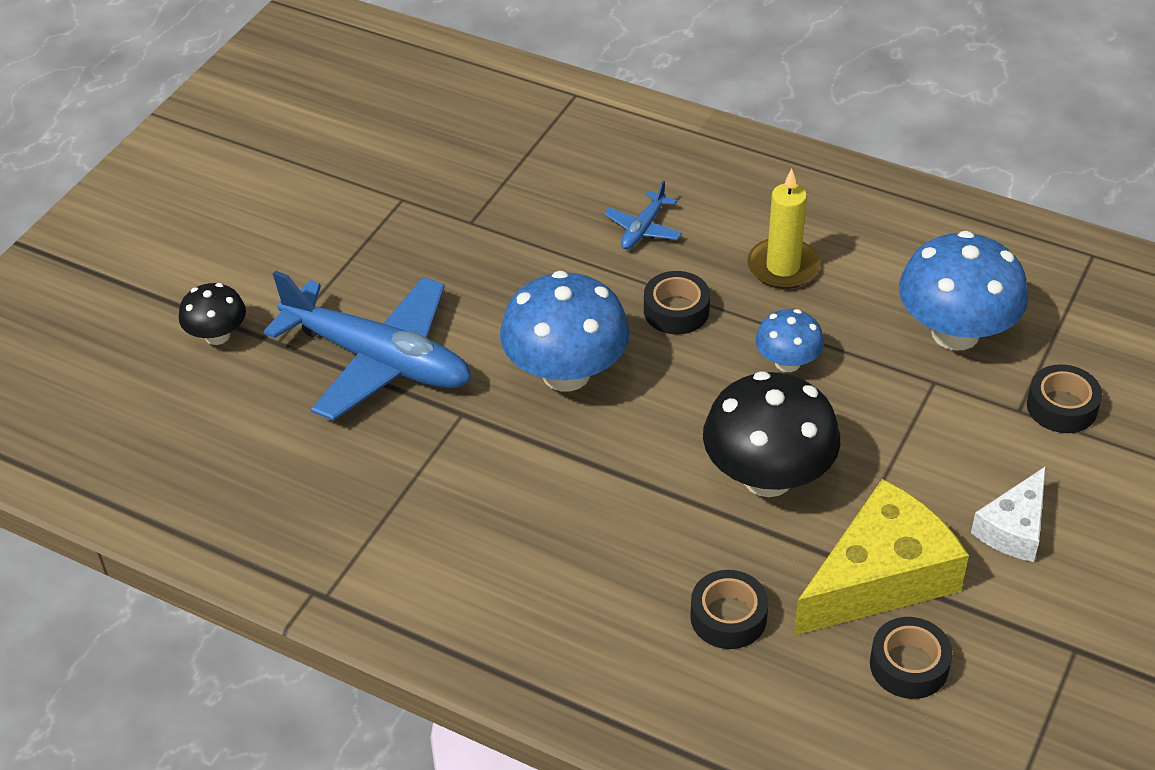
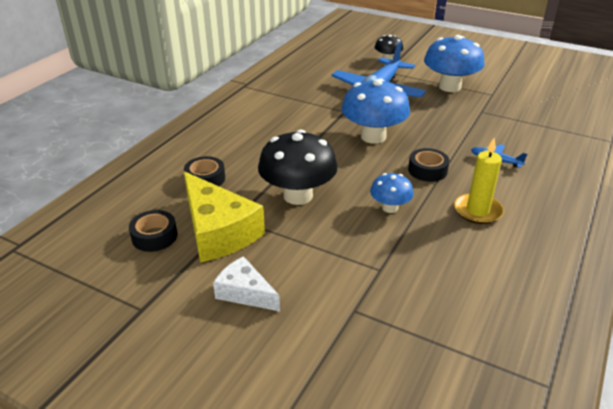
camera: 90 degrees right, 10 degrees down
(955, 333) = (429, 285): blue mushroom -> blue mushroom (450, 87)
(1061, 407) = (358, 335): black tape -> none

